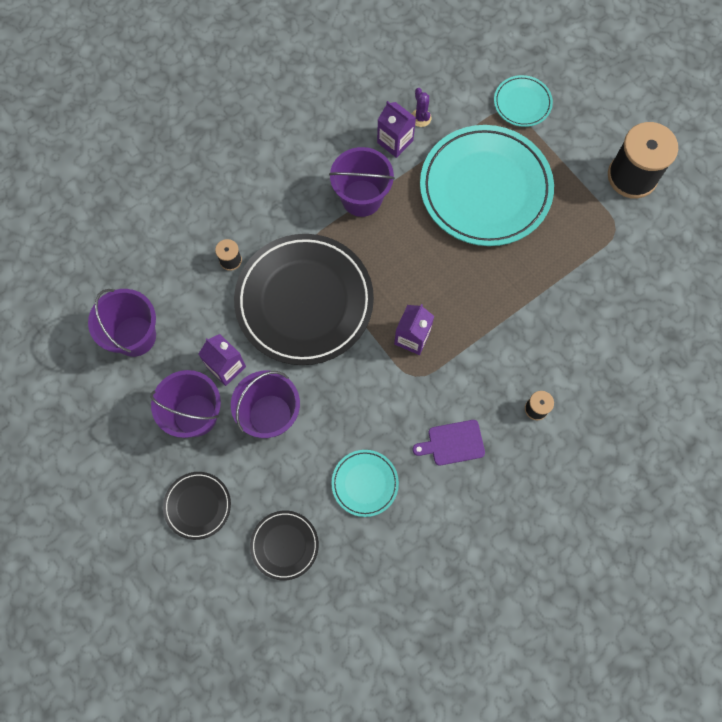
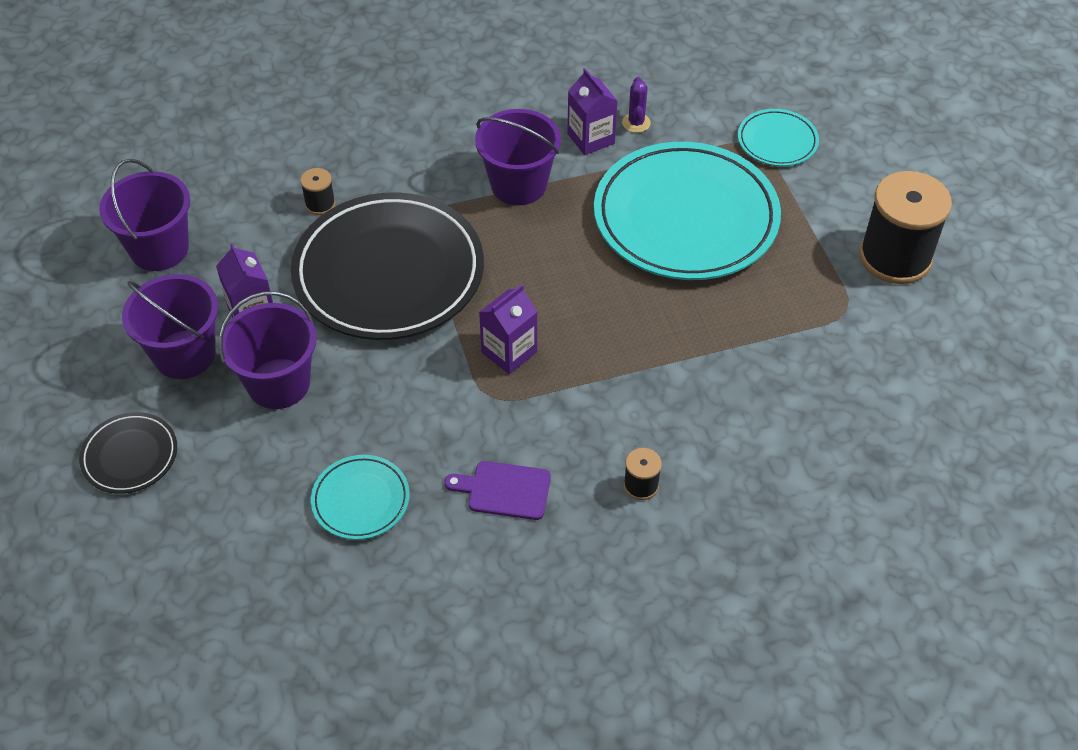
camera: 20 degrees right, 20 degrees down
(284, 545) = (215, 538): black plate -> none

